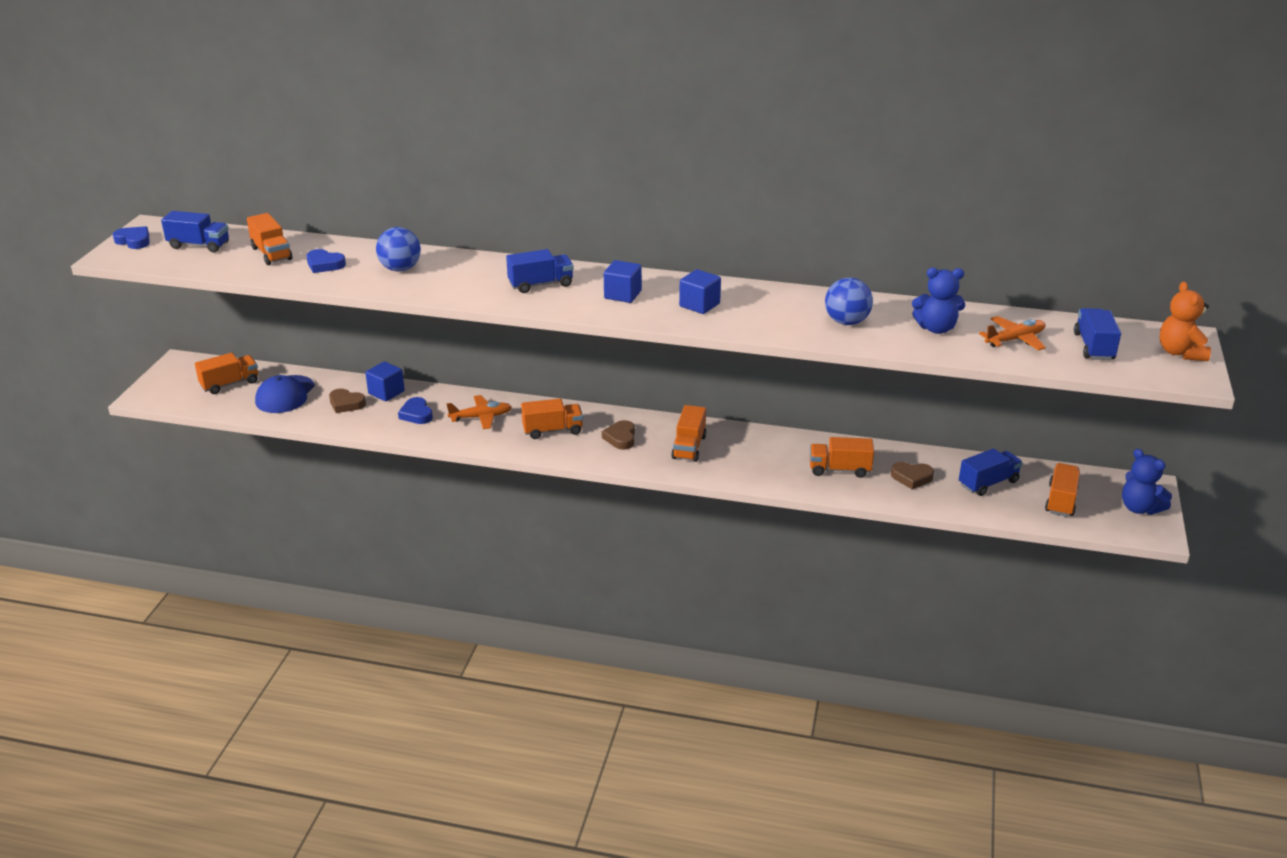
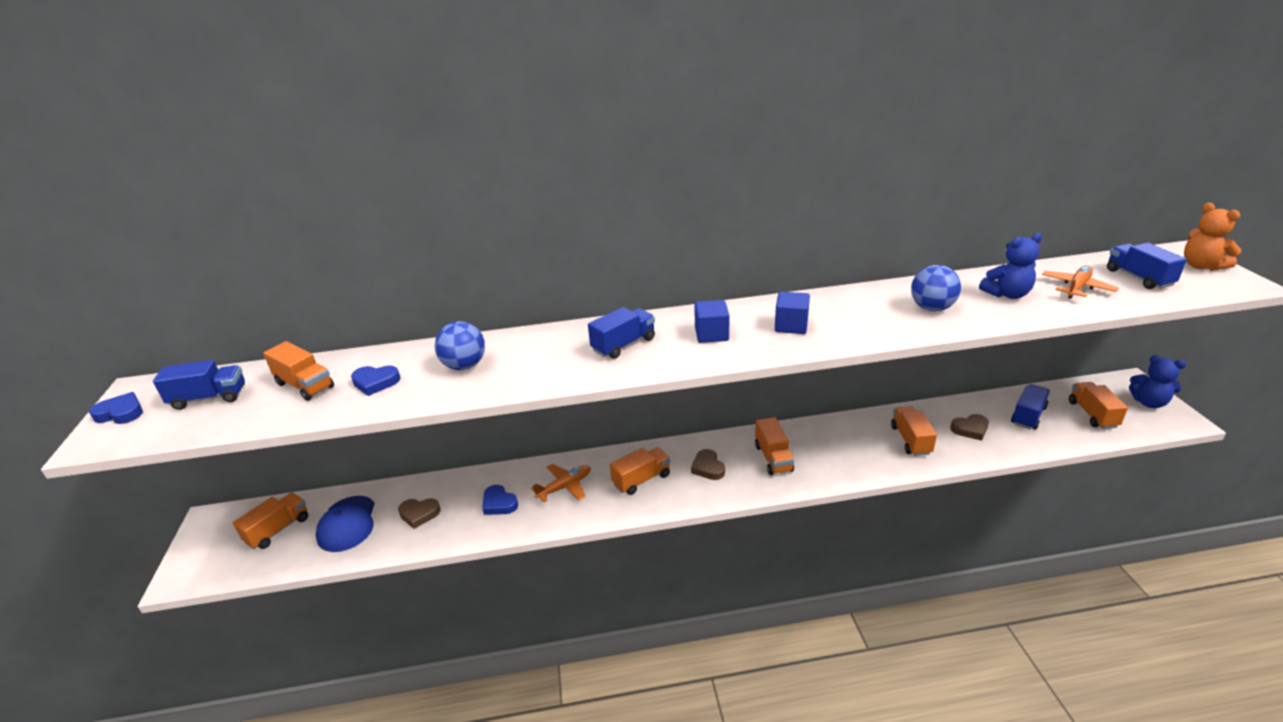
camera: 20 degrees left, 0 degrees up
(386, 392) = (454, 488): blue cube -> none
(839, 469) = (910, 440): orange truck -> orange truck turned 105 degrees clockwise

